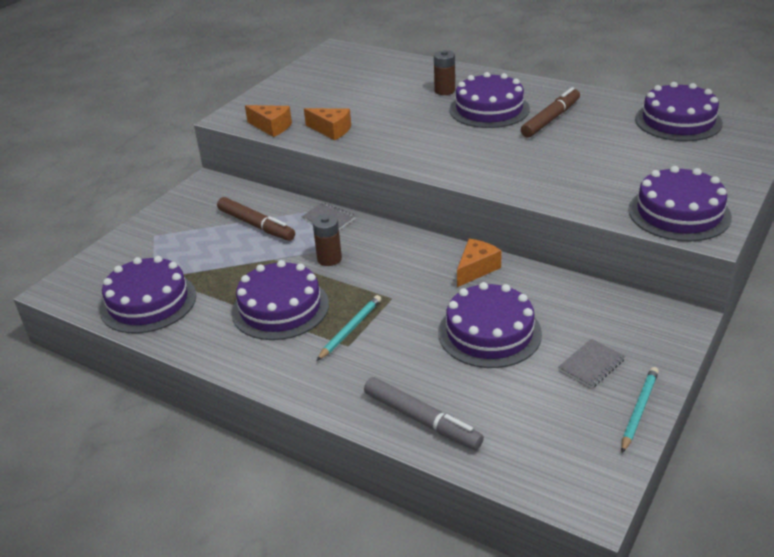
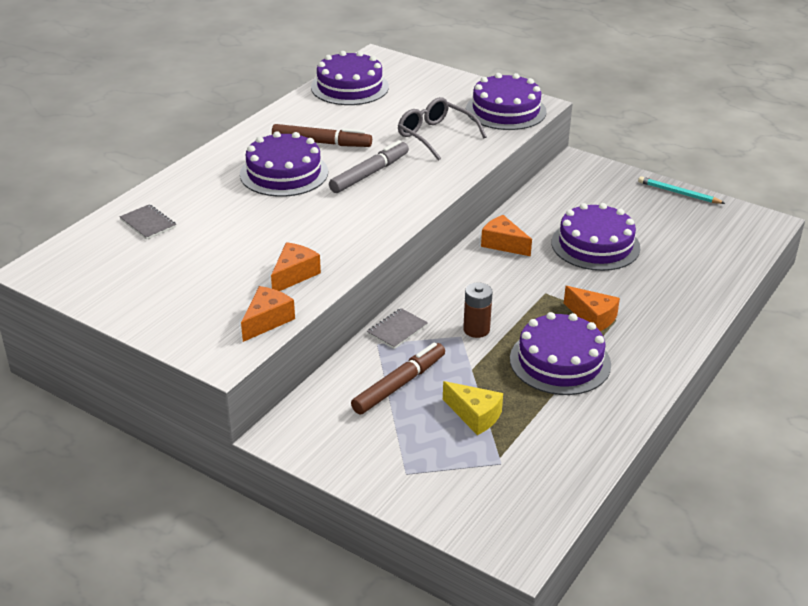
camera: 90 degrees left, 0 degrees up
(148, 302) = (548, 462): purple cake -> none
(212, 263) = (475, 415): none -> yellow cheese
(350, 329) = (593, 317): turquoise pencil -> orange cheese
(421, 420) = (705, 284): grey marker -> grey marker (370, 174)
(444, 91) = (223, 196): brown battery -> none
(551, 119) = (321, 143): brown marker -> brown marker turned 150 degrees clockwise
(591, 365) = (632, 205): grey notebook -> grey notebook (148, 223)
(593, 173) = (435, 135): none -> grey glasses

